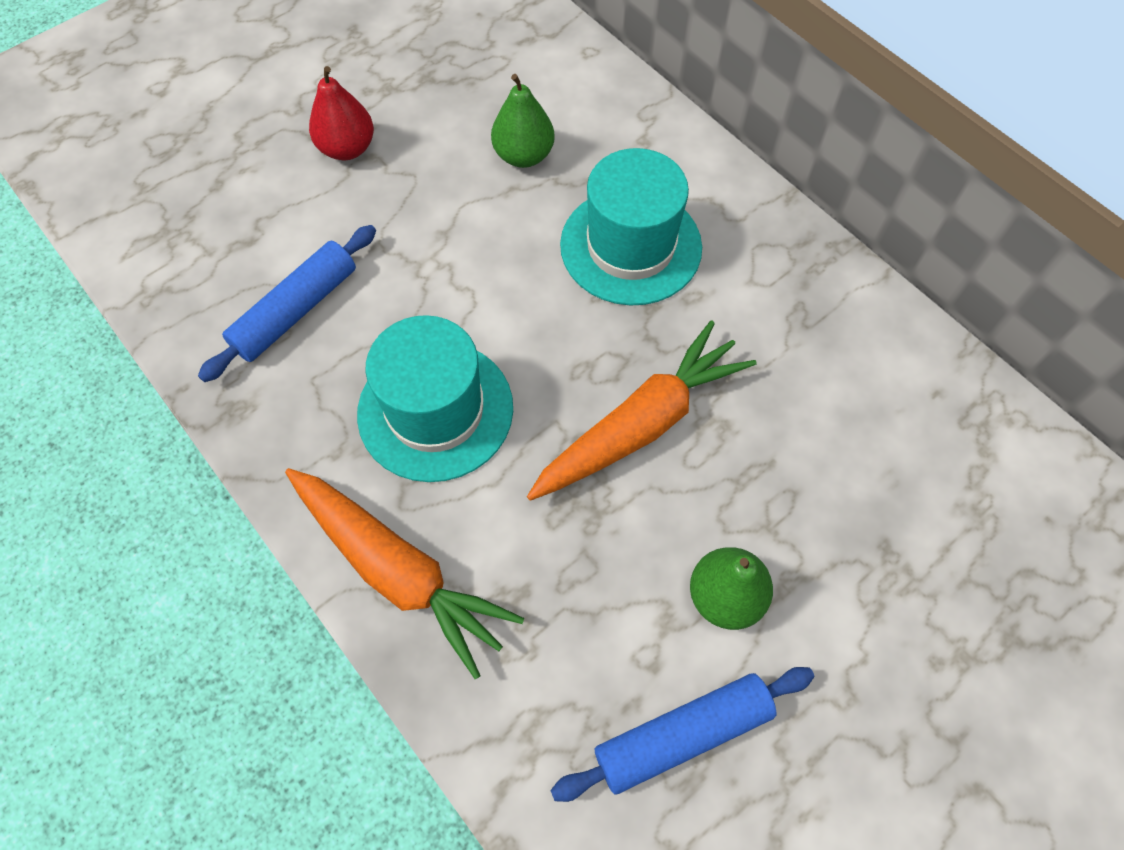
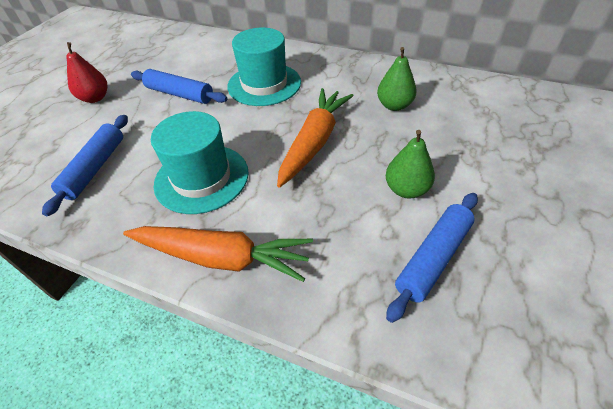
camera: 25 degrees left, 15 degrees down
(481, 203) = (179, 94): none -> blue rolling pin
(523, 155) = (191, 72): green pear -> green pear (394, 106)

